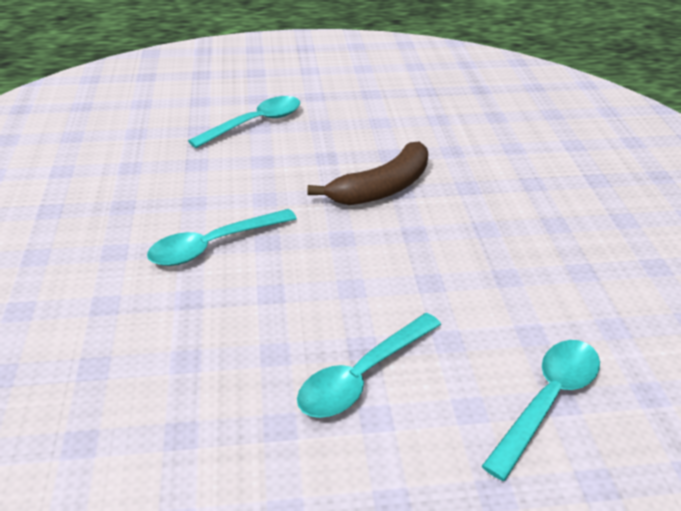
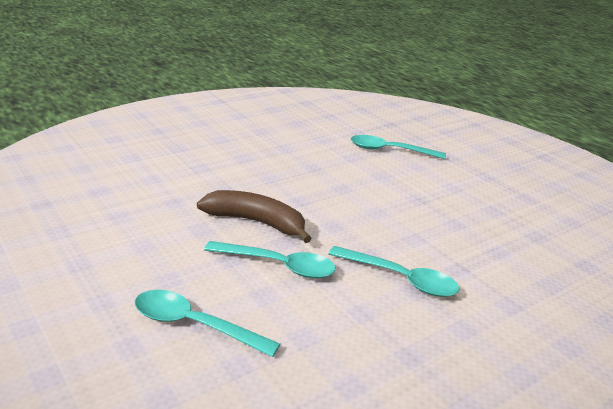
camera: 120 degrees left, 10 degrees down
(362, 376) = (435, 195): turquoise spoon -> turquoise spoon (278, 265)

